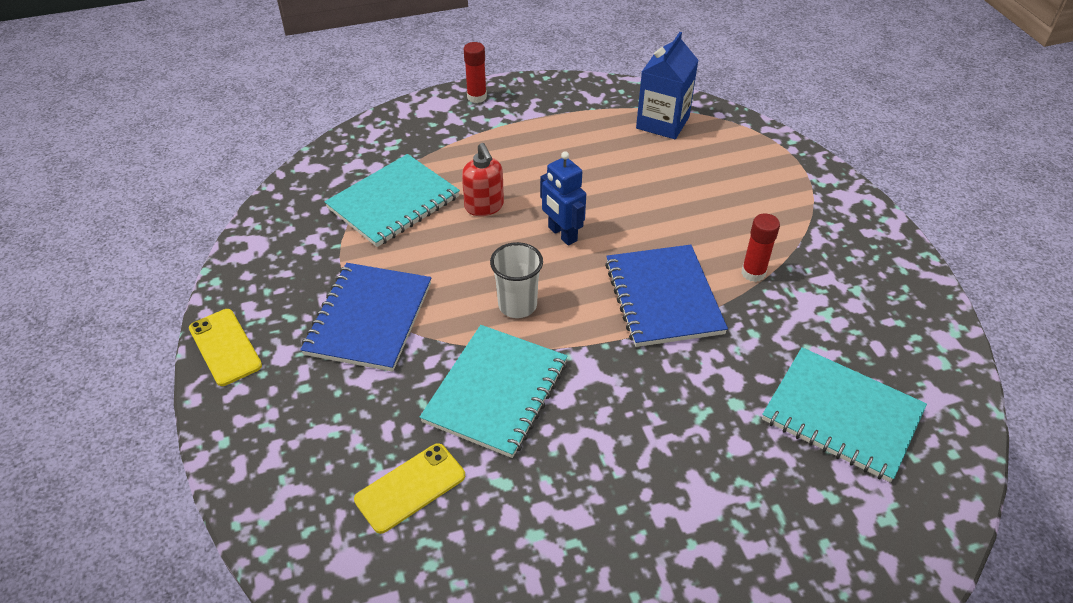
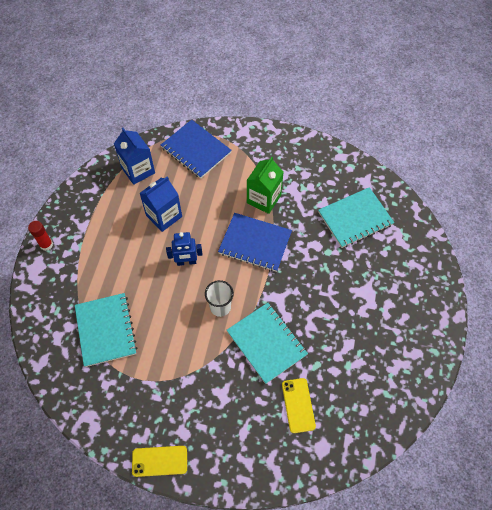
camera: 60 degrees left, 15 degrees up
(369, 318) = (185, 380): blue notebook -> blue notebook (196, 150)
(484, 206) = (141, 287): red soap dispenser -> none
(615, 178) = (164, 216): none -> blue carton
(753, 273) = (264, 199): red glue stick -> green carton

